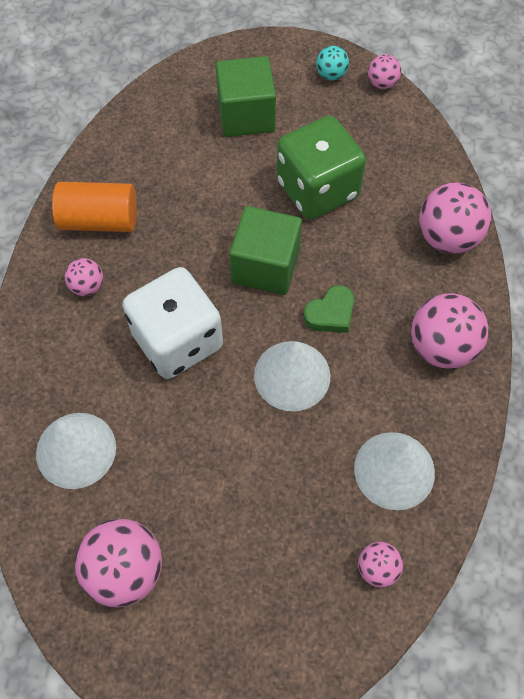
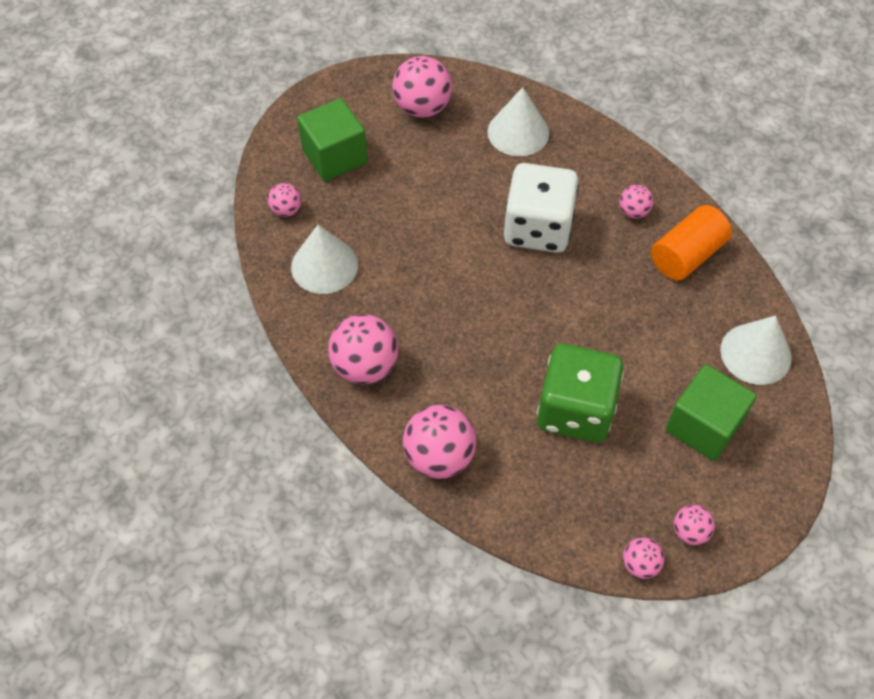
camera: 135 degrees right, 5 degrees down
(265, 266) = (542, 320): green cube -> green cube (335, 156)
(292, 375) = (444, 267): white cone -> white cone (755, 353)
(330, 313) = (463, 326): green heart -> none
(331, 75) = (690, 532): turquoise ball -> pink ball

